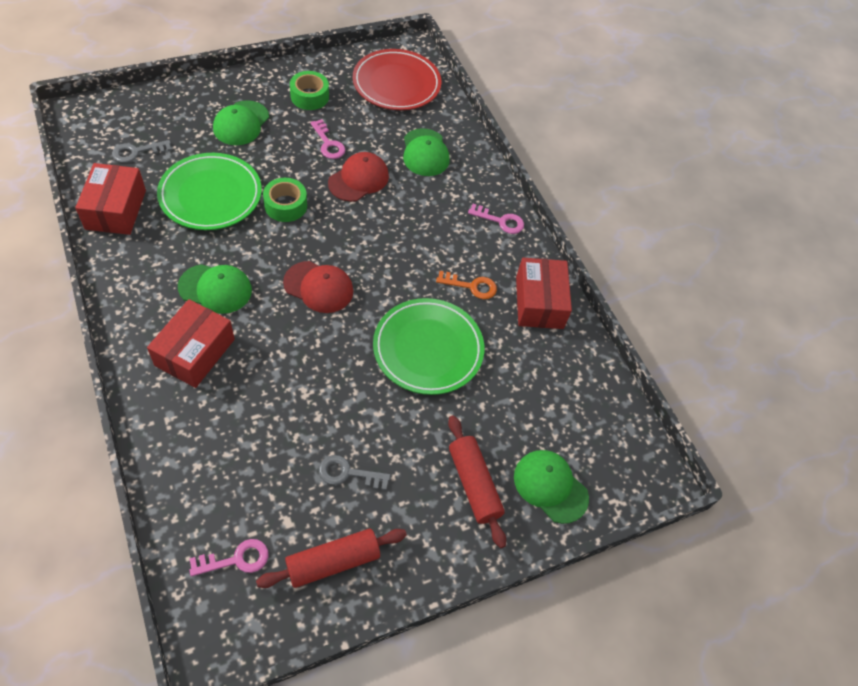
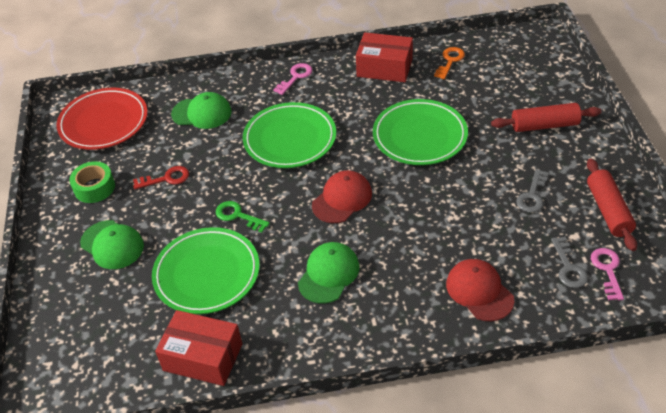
camera: 65 degrees left, 10 degrees down
(137, 152) = (122, 338): grey key -> grey key (568, 267)
(195, 352) = (400, 292): red box -> none
(285, 205) = (238, 216): green tape -> green key
(328, 143) = (166, 178): pink key -> red key
(358, 179) = (220, 161): red cap -> red cap (479, 291)
(400, 230) = (290, 139): none -> green plate
(471, 286) = (361, 103): orange key -> orange key (450, 61)
(550, 486) = (548, 86): green cap -> none

